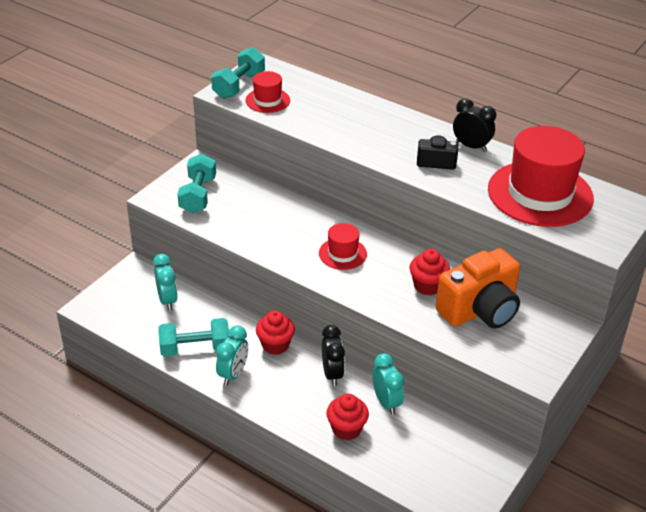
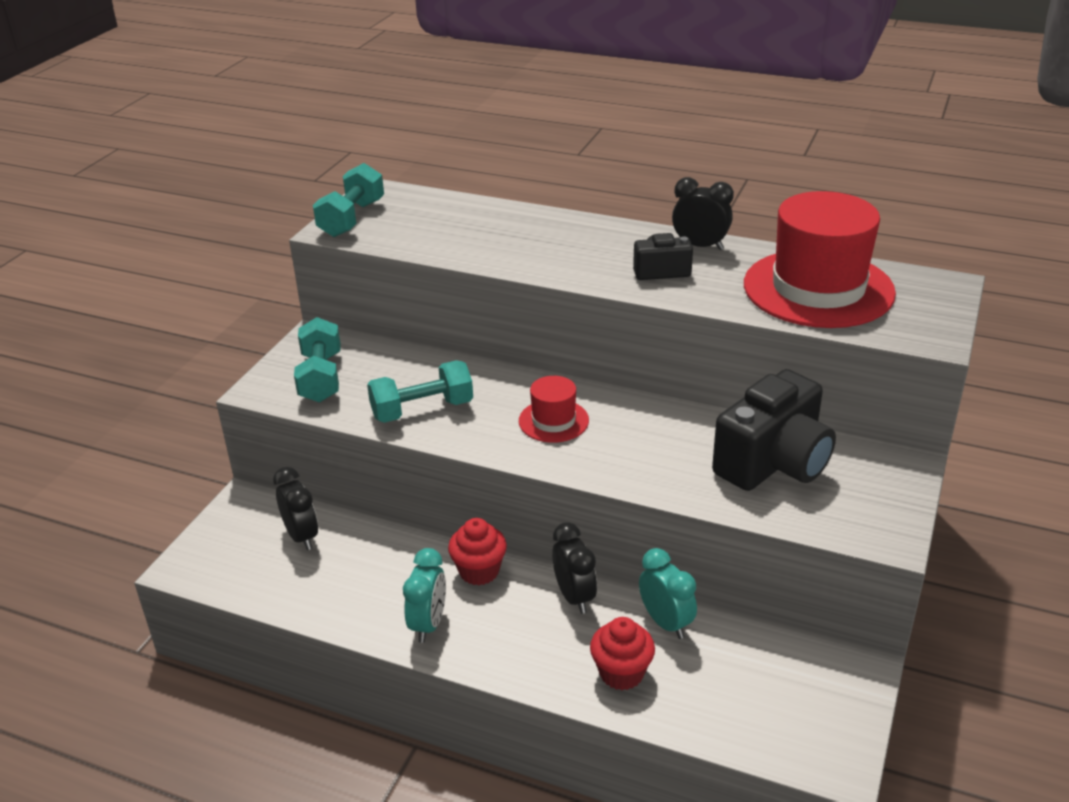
camera: 10 degrees left, 5 degrees down
(167, 300) = (301, 536): turquoise clock -> black clock
(195, 348) = (361, 597): turquoise dumbbell -> turquoise dumbbell (422, 410)
(267, 100) = (398, 231): red hat -> none
(427, 286) = (688, 443): red cupcake -> none
(480, 310) = (774, 463): orange camera -> black camera

